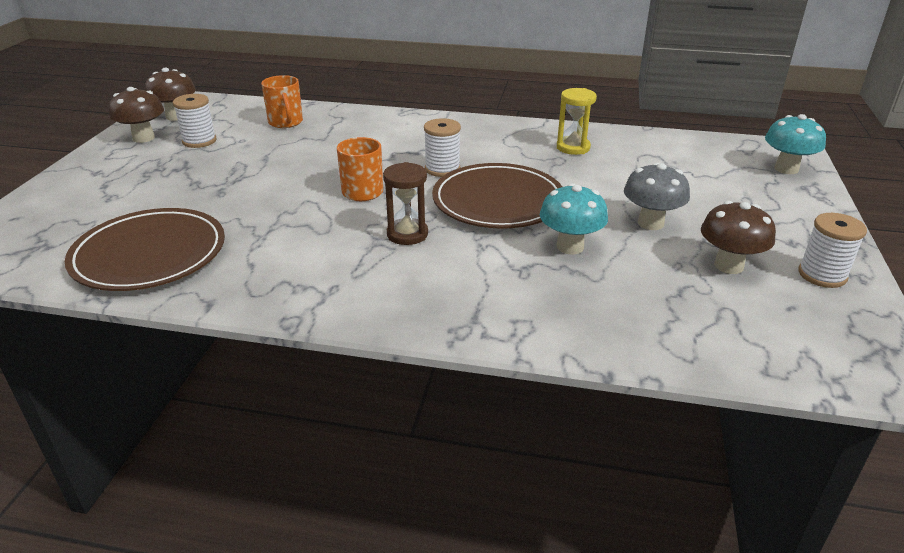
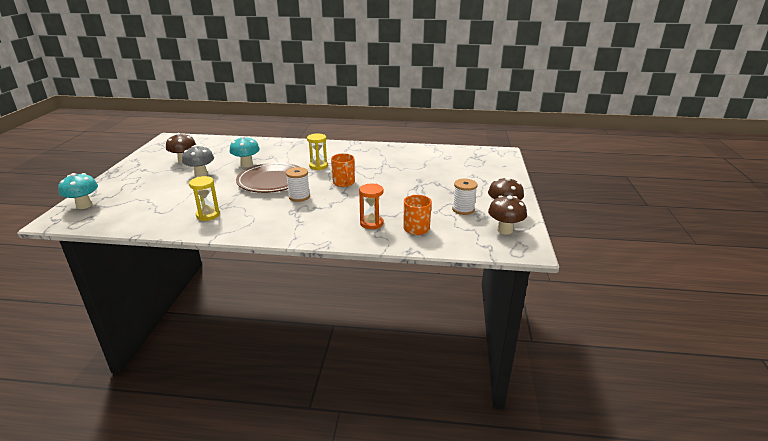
camera: 175 degrees right, 5 degrees down
(149, 255) = (425, 156): brown plate -> none
(340, 129) = (371, 223): none -> orange hourglass
(407, 234) = (318, 166): brown hourglass -> yellow hourglass
(822, 275) = (149, 159): white spool -> none

